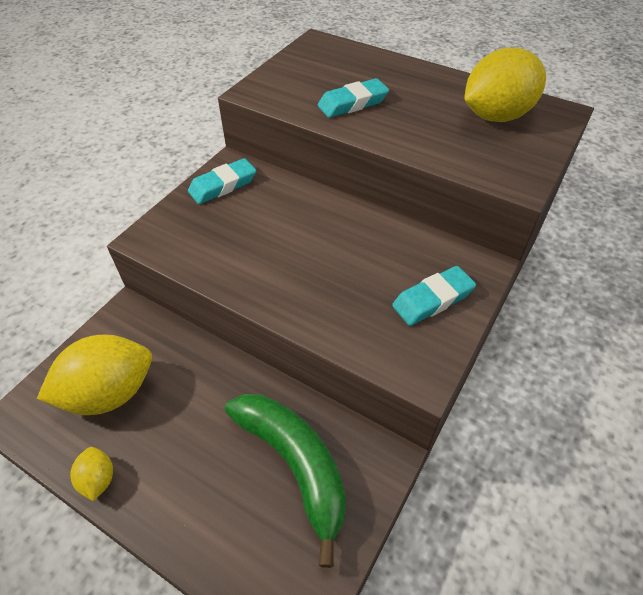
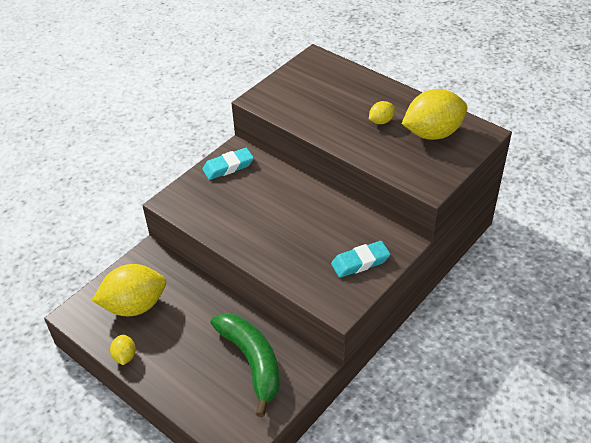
camera: 10 degrees right, 5 degrees down
(352, 103) = (329, 115): turquoise eraser -> none
(423, 106) = (381, 121): none -> yellow lemon

